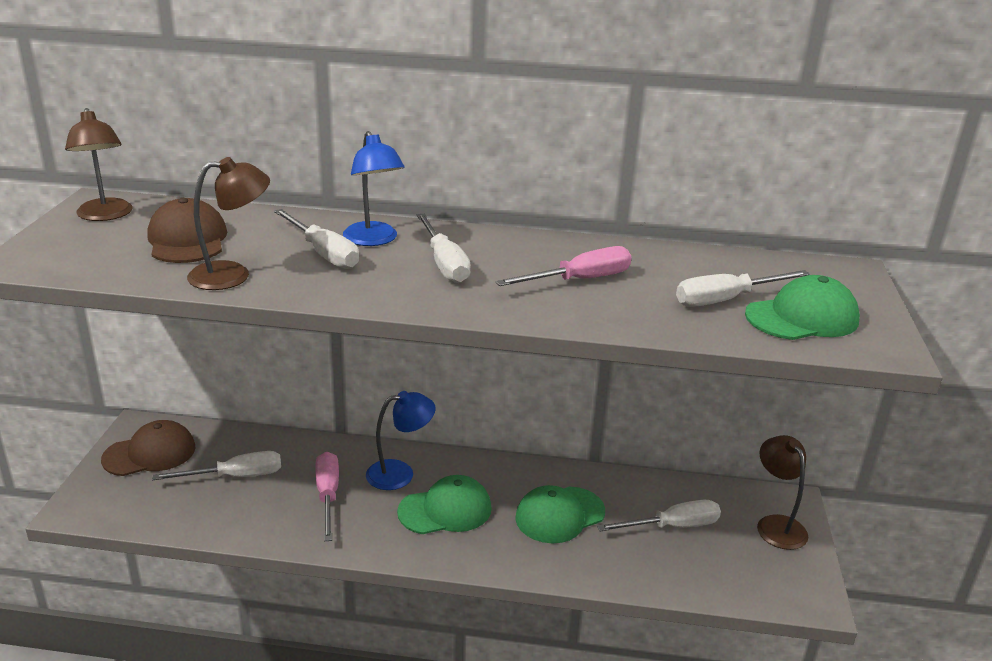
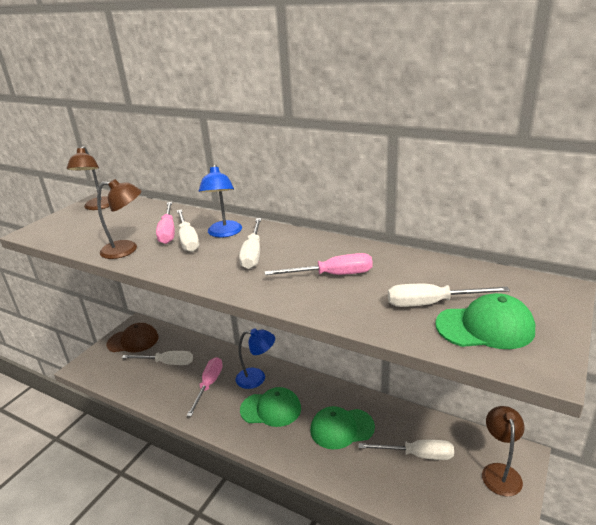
camera: 25 degrees right, 0 degrees up
(187, 240) = (124, 225): brown cap -> none
(278, 244) = (168, 232): none -> pink screwdriver

